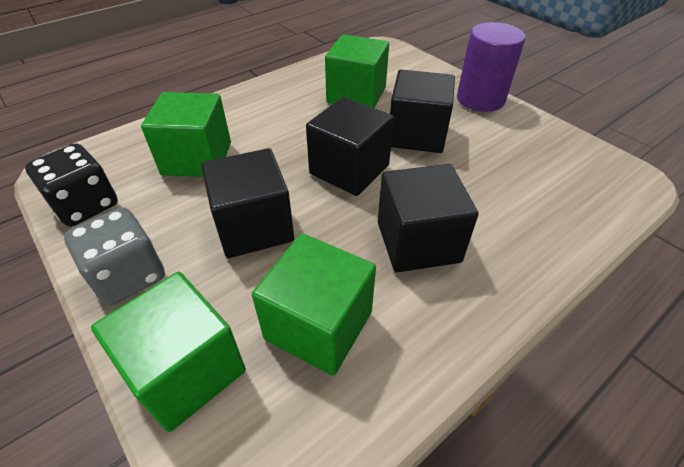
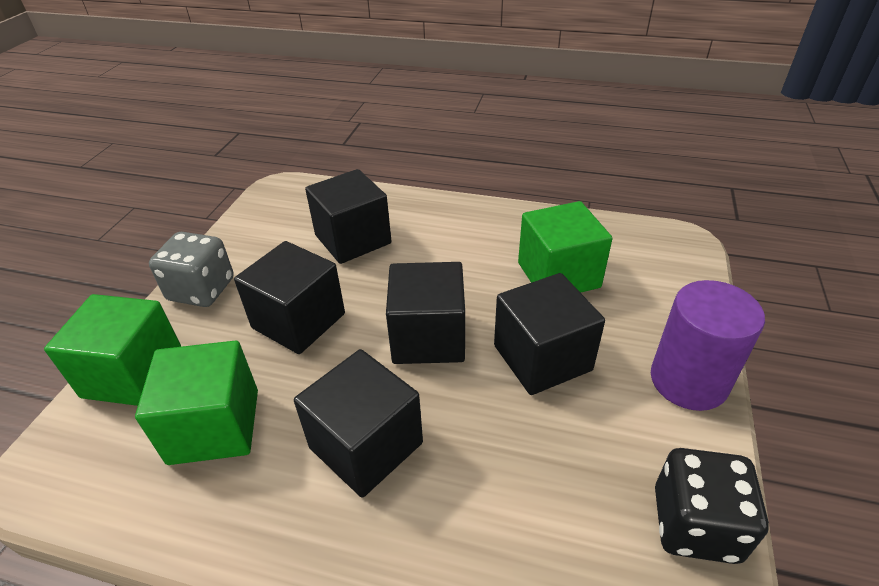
camera: 55 degrees right, 5 degrees down
(86, 205) = (254, 224): black dice -> black dice (695, 524)
(197, 158) = (353, 239): green cube -> black cube

